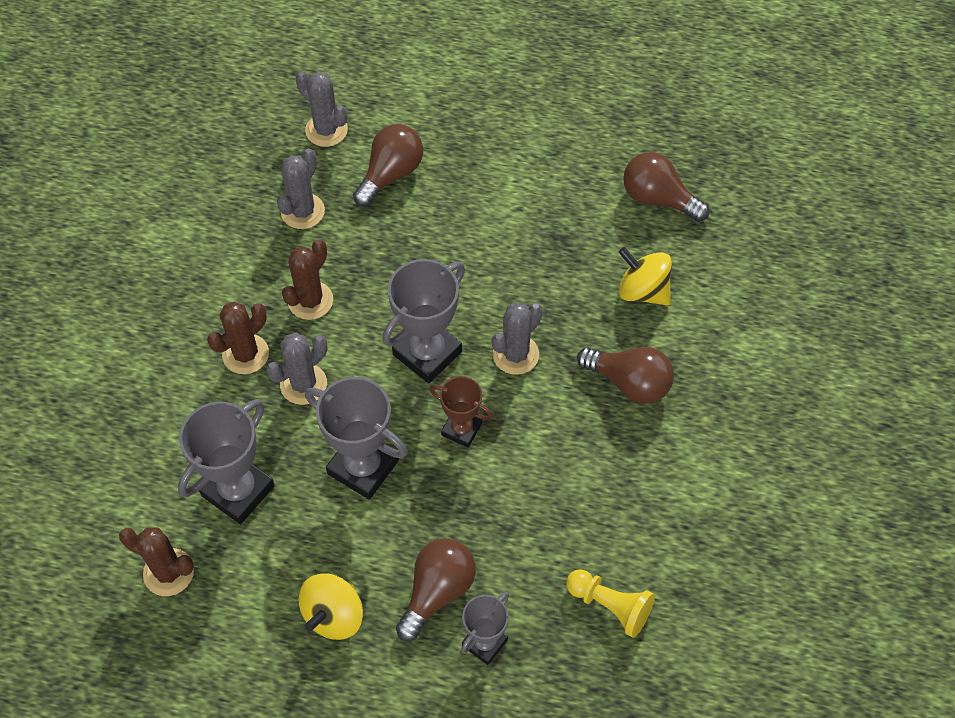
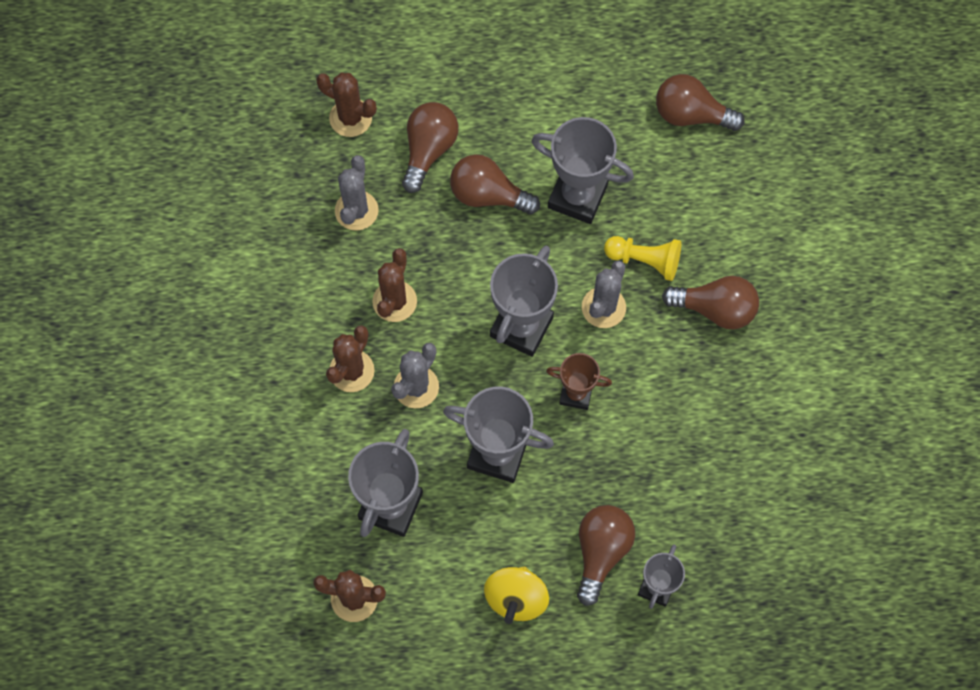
camera: 15 degrees left, 10 degrees up
(326, 130) = (350, 118): grey cactus -> brown cactus
(434, 226) = (488, 195): none -> brown light bulb
(522, 247) = (577, 196): none -> grey trophy
(610, 606) = (756, 525): yellow pawn -> yellow pawn (645, 260)
(642, 291) = (702, 214): yellow spinning top -> none

